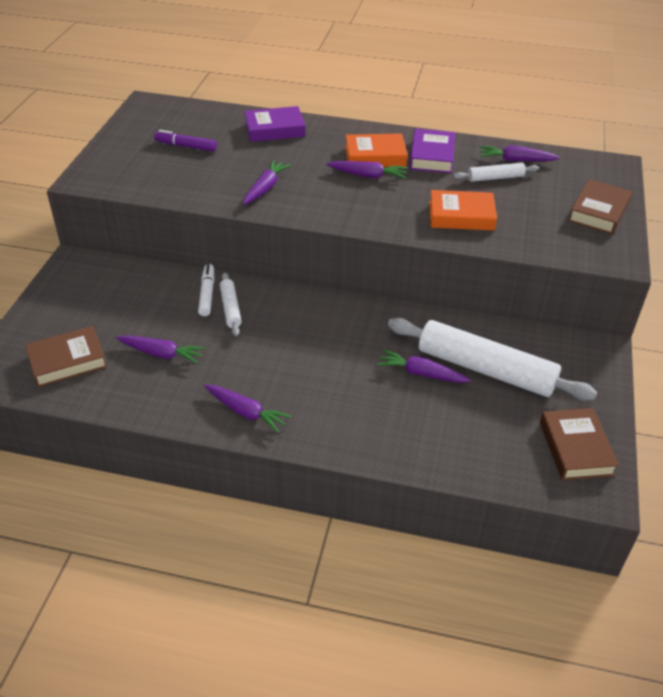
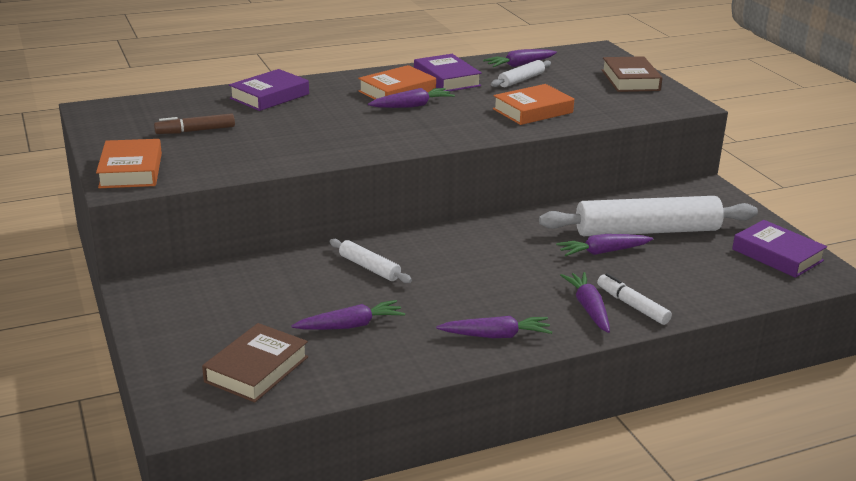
camera: 35 degrees left, 15 degrees down
(105, 169) = (131, 170): none -> orange book
(186, 146) = (195, 131): purple marker -> brown marker
(207, 294) = (330, 265): white marker -> white marker (632, 305)
(265, 188) = (330, 139): purple carrot -> purple carrot (588, 308)
(576, 448) = (777, 255): brown book -> purple book

